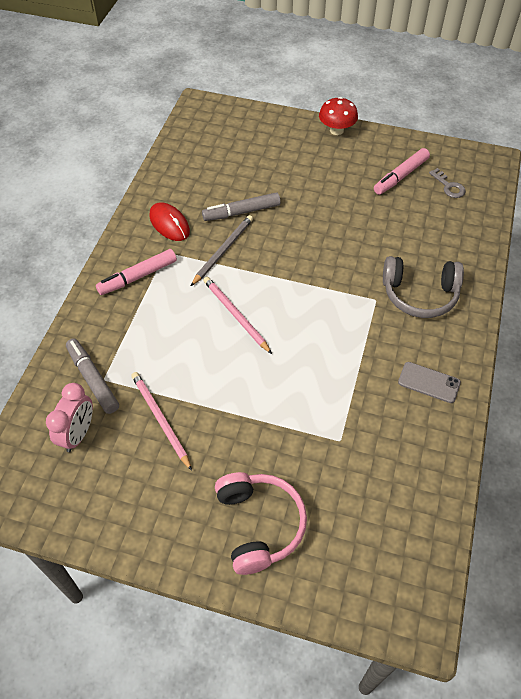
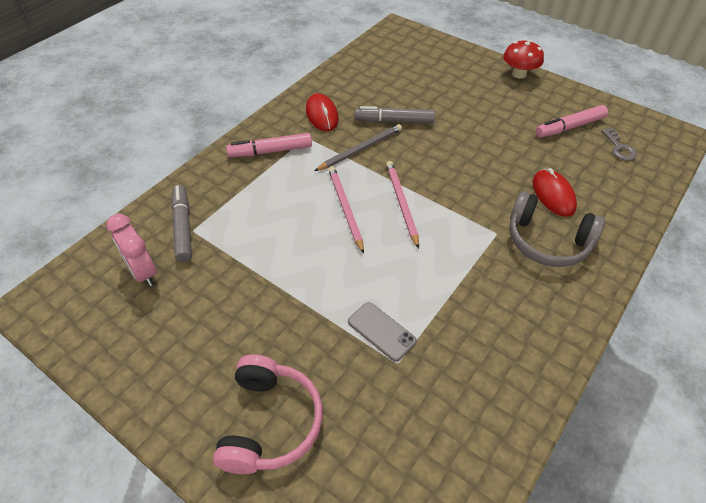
camera: 20 degrees right, 5 degrees down
(78, 434) = (143, 272): pink clock -> pink clock turned 105 degrees clockwise
(160, 419) = (225, 283): pink pencil -> pink pencil (401, 203)
(409, 249) = (553, 195): none -> red mouse
(429, 382) = (523, 333): grey phone -> grey phone (381, 331)

